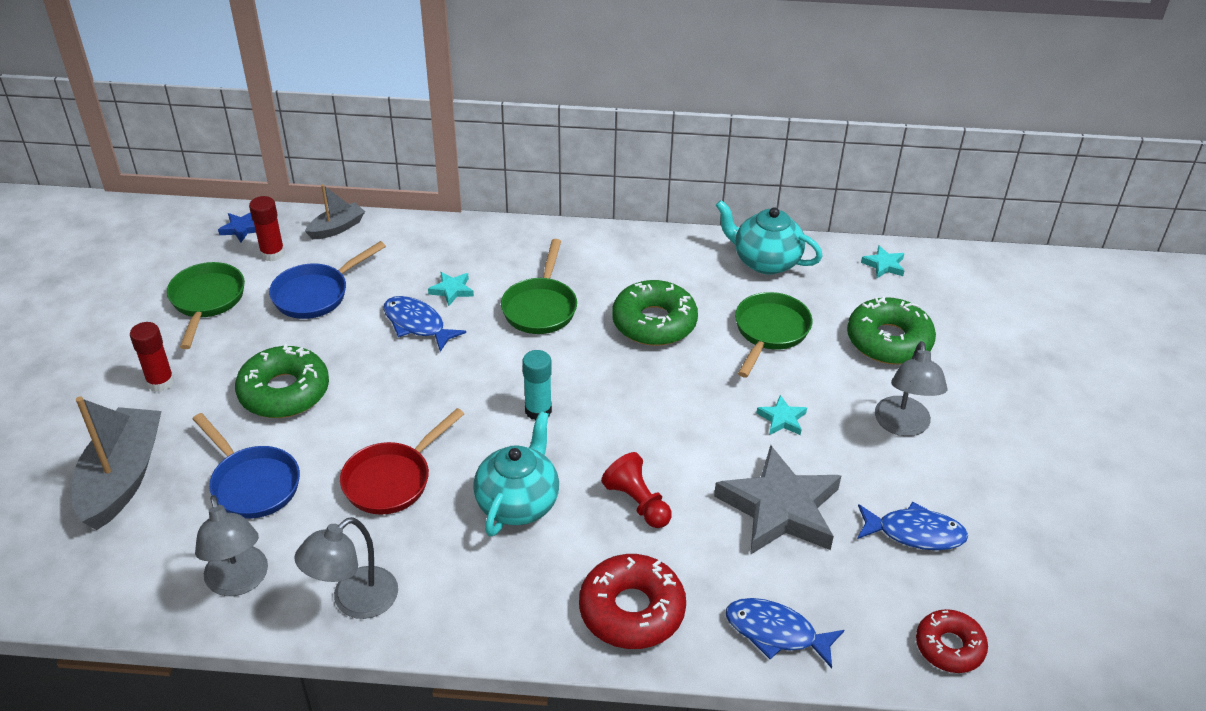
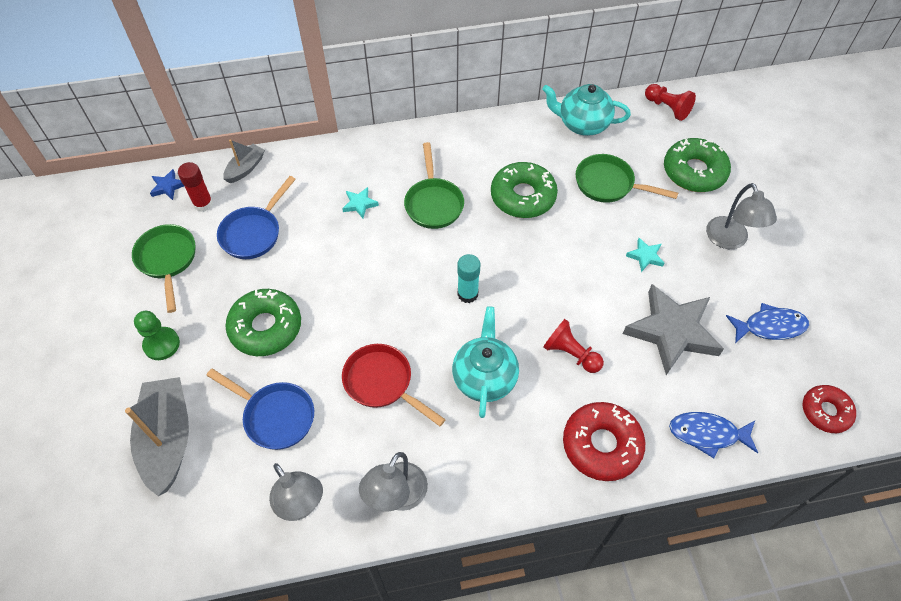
camera: 15 degrees left, 15 degrees up
(160, 382) = (161, 344): red glue stick -> green pawn
(392, 480) = (382, 383): red pan -> red pan turned 105 degrees clockwise
(417, 324) = (345, 241): blue fish -> none
(769, 332) = (608, 184): green pan -> green pan turned 75 degrees counterclockwise
(884, 265) = (667, 108): turquoise star -> red pawn

